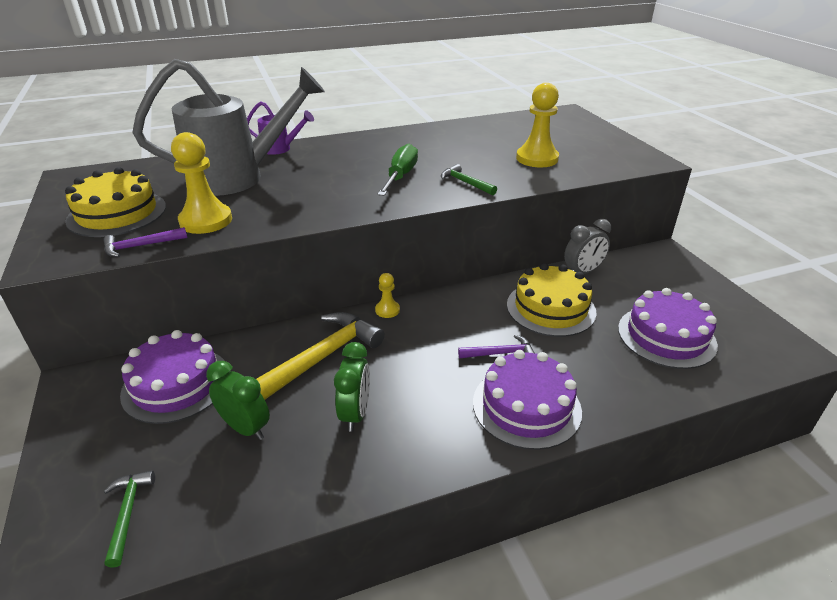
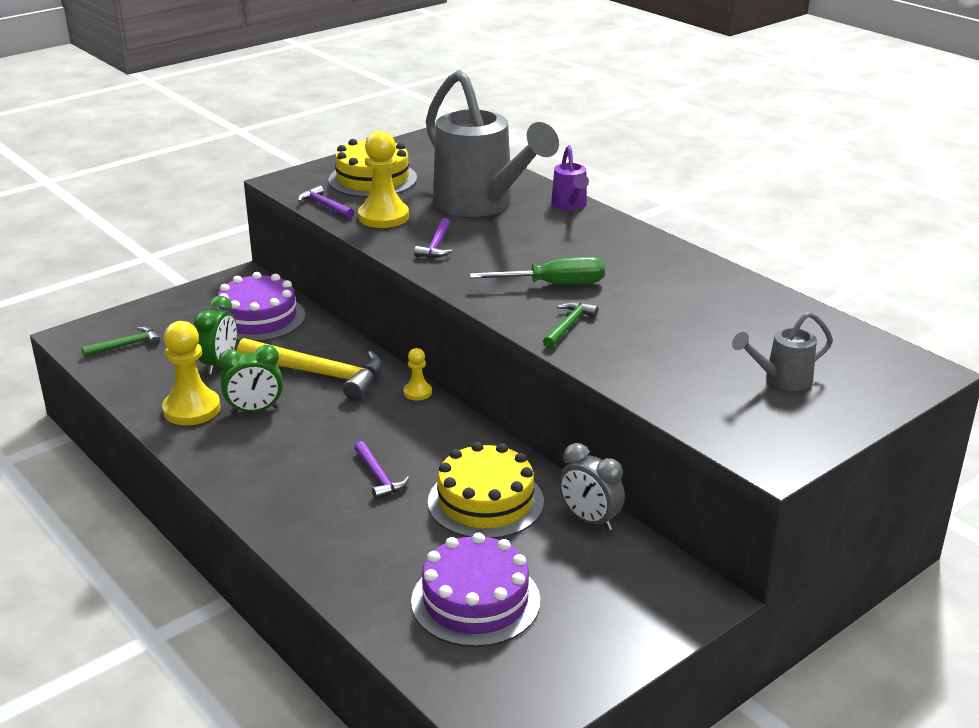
camera: 70 degrees right, 5 degrees down
(291, 207) = (436, 245): none -> purple hammer
(526, 406) = (301, 504): purple cake -> none
(537, 159) = (690, 364): yellow pawn -> yellow pawn (192, 409)
(565, 141) = (781, 380): none -> grey watering can

